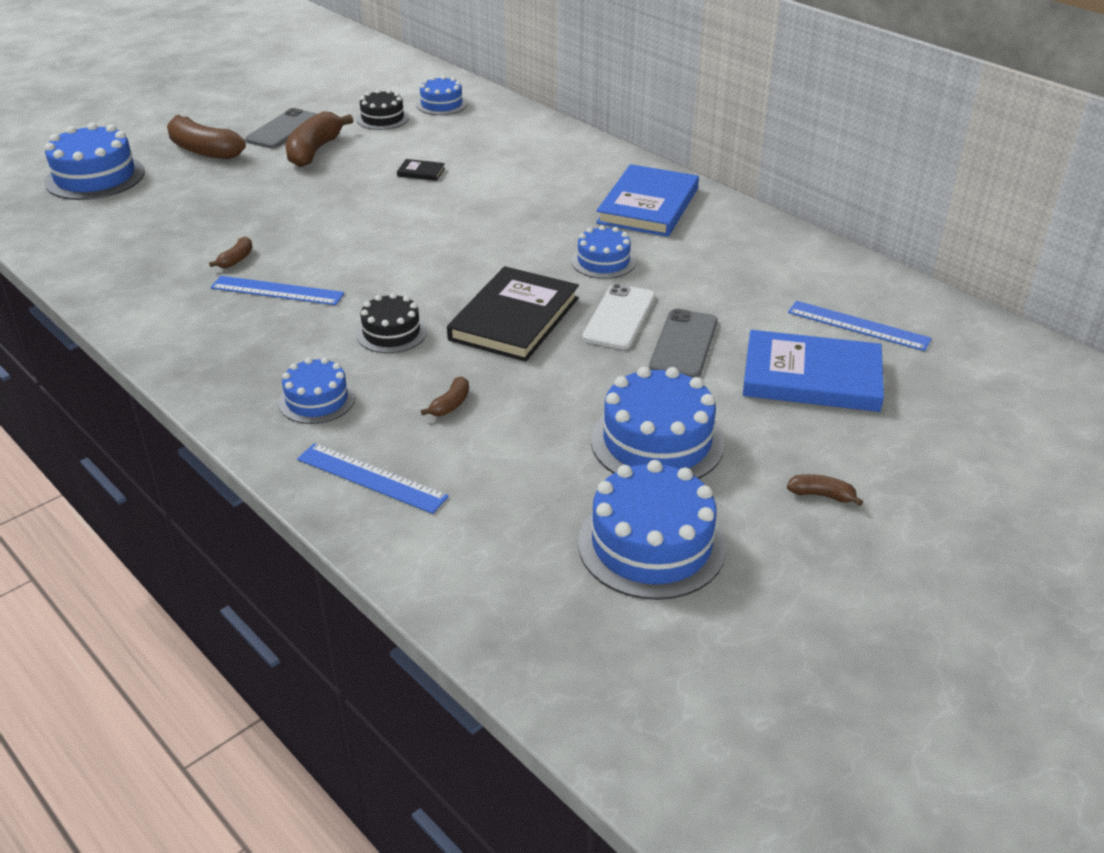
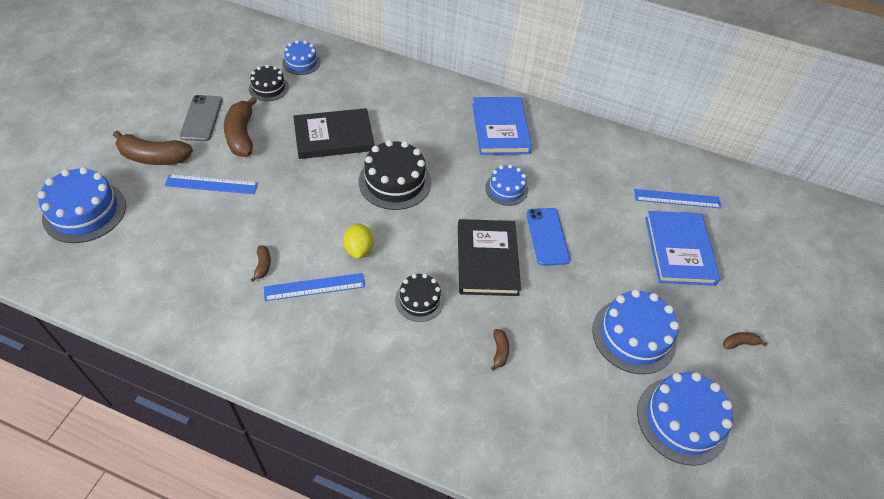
camera: 30 degrees left, 15 degrees up
(317, 400) = (414, 381): blue cake -> none
(359, 272) = (359, 249): none -> yellow lemon
(371, 478) = (495, 436): blue ruler -> blue ruler (211, 184)
(421, 172) = (334, 137): black book -> black book, size x2.46
(460, 224) = (395, 181): none -> black cake
(619, 317) = (547, 236): white phone -> blue phone
(684, 344) = (597, 247): grey phone -> none
(811, 377) = (679, 250): blue book -> blue book turned 75 degrees counterclockwise

